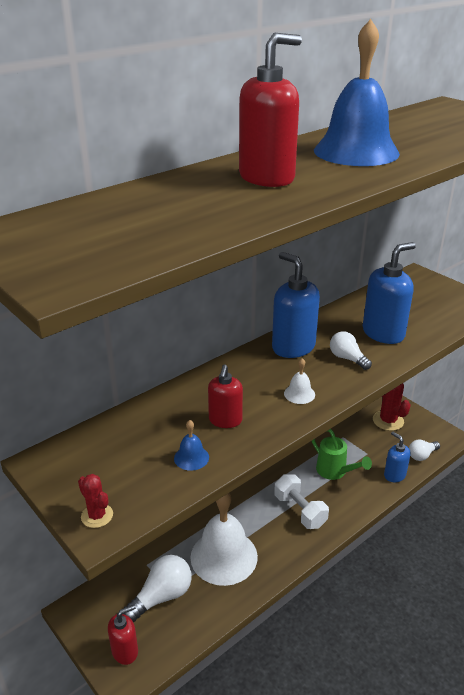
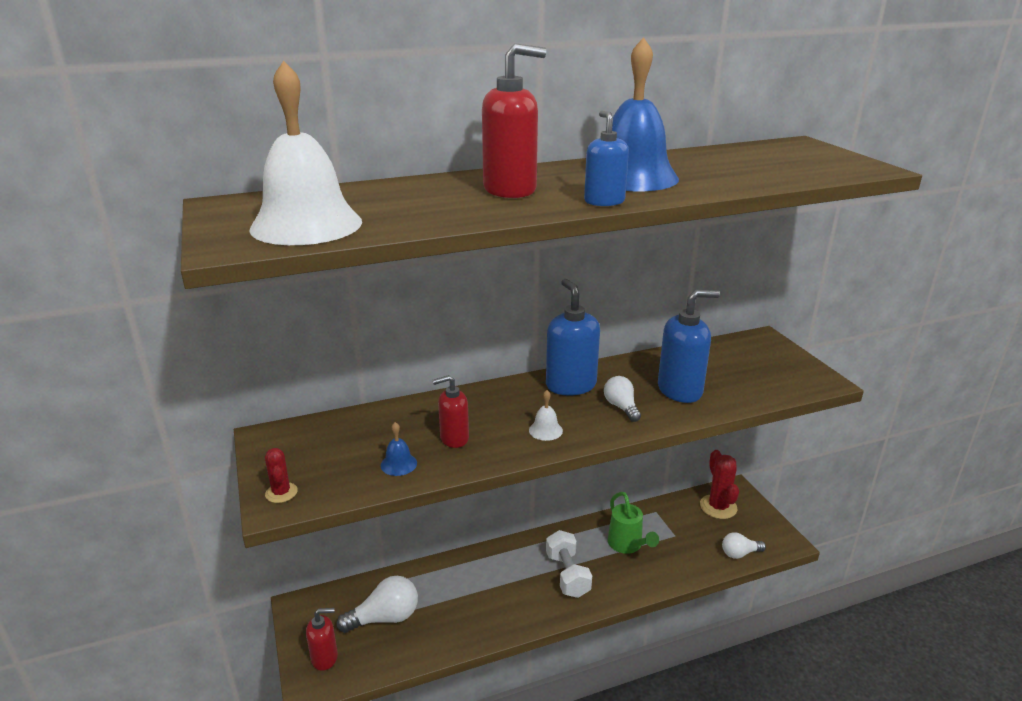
camera: 20 degrees right, 5 degrees down
(224, 556) = (464, 598): white bell -> white bell (306, 225)
(225, 420) = (454, 438): red soap dispenser -> red soap dispenser turned 45 degrees clockwise
(394, 475) = (695, 566): blue soap dispenser -> blue soap dispenser (604, 201)

